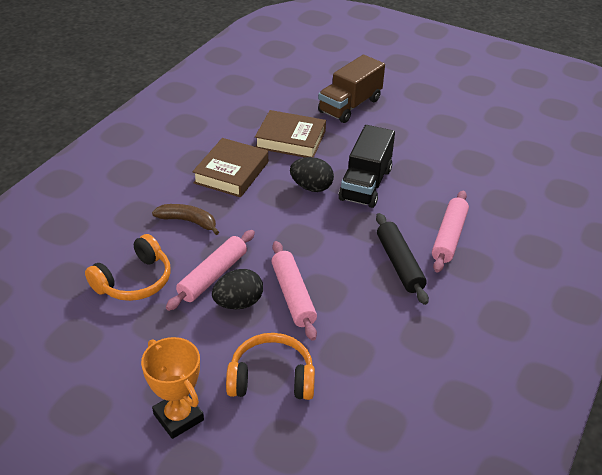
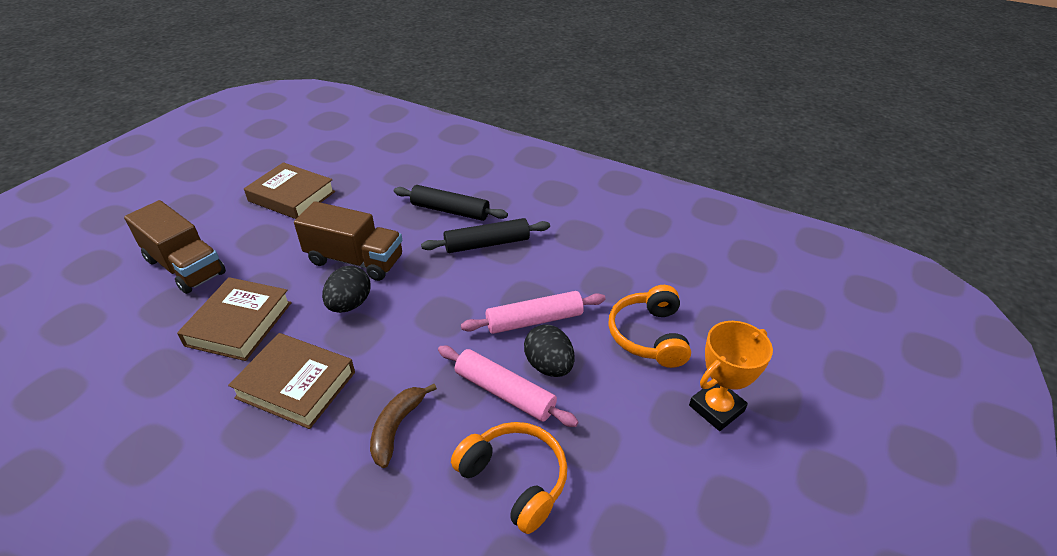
camera: 90 degrees left, 0 degrees up
(365, 184) = (355, 260): black truck -> brown truck
(449, 139) = (292, 196): none -> brown book
(449, 237) = (450, 210): pink rolling pin -> black rolling pin

